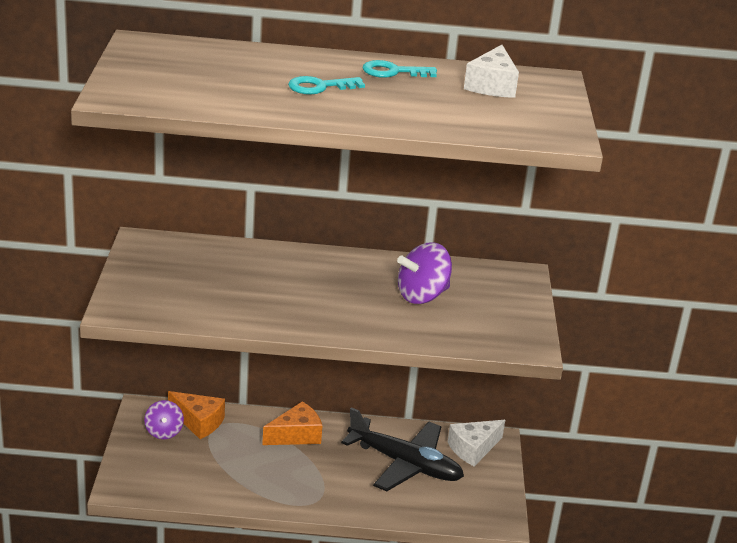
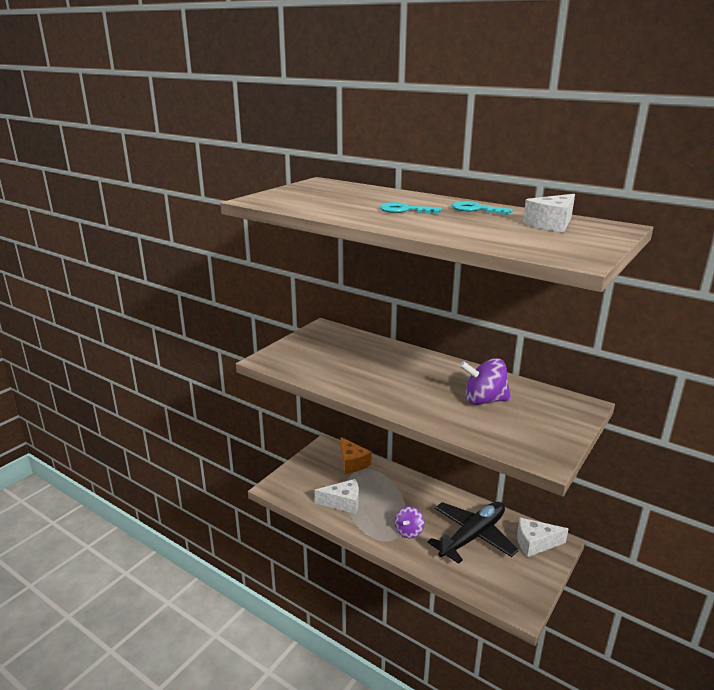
camera: 35 degrees right, 5 degrees down
(164, 432) = (327, 462): purple spinning top -> purple spinning top (409, 531)
(228, 476) = (343, 503): none -> white cheese
(296, 435) = (408, 491): orange cheese -> none
(405, 464) = (472, 536): black plane -> black plane turned 105 degrees counterclockwise

